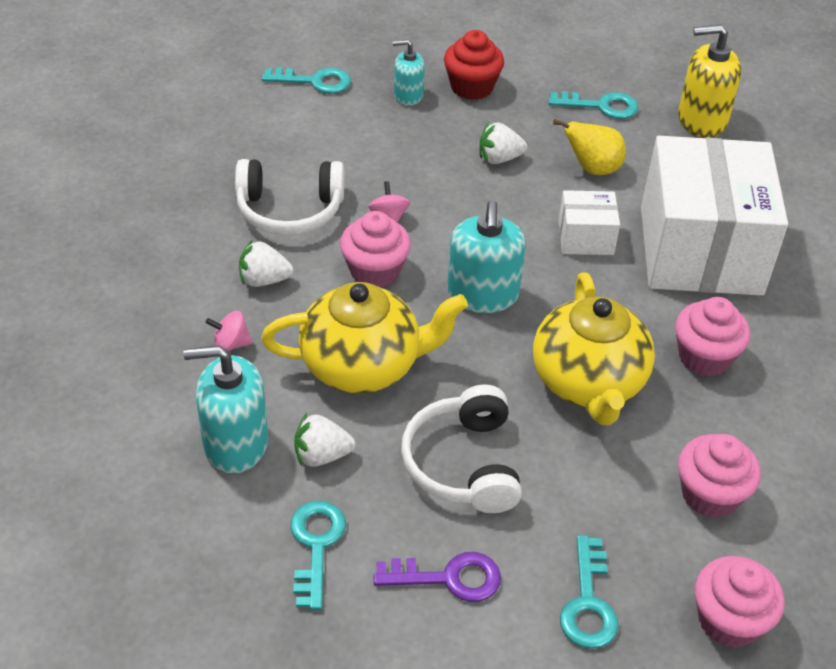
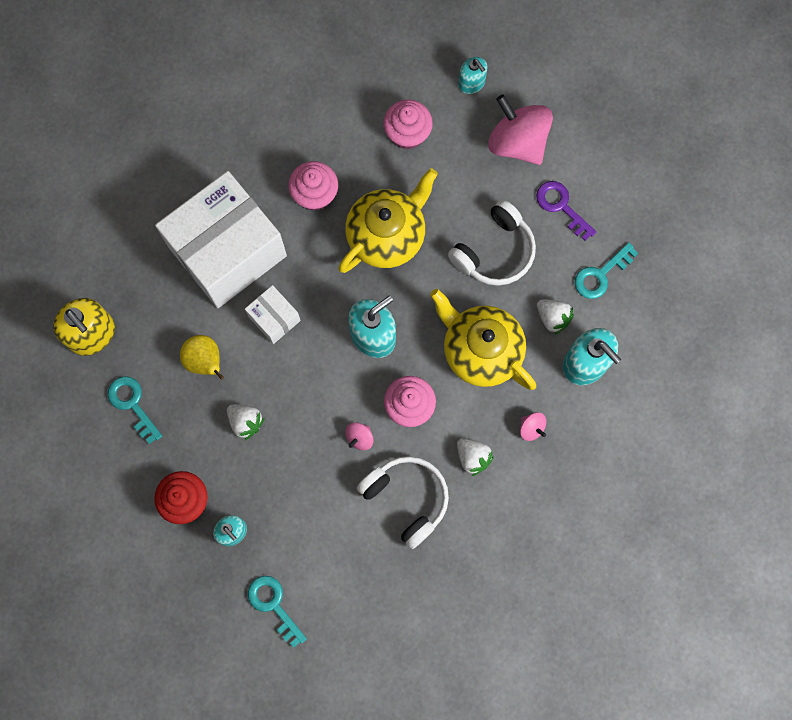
camera: 130 degrees left, 30 degrees up
(588, 602) = (517, 142): turquoise key -> pink spinning top
(728, 620) = (471, 83): pink cupcake -> turquoise soap dispenser

